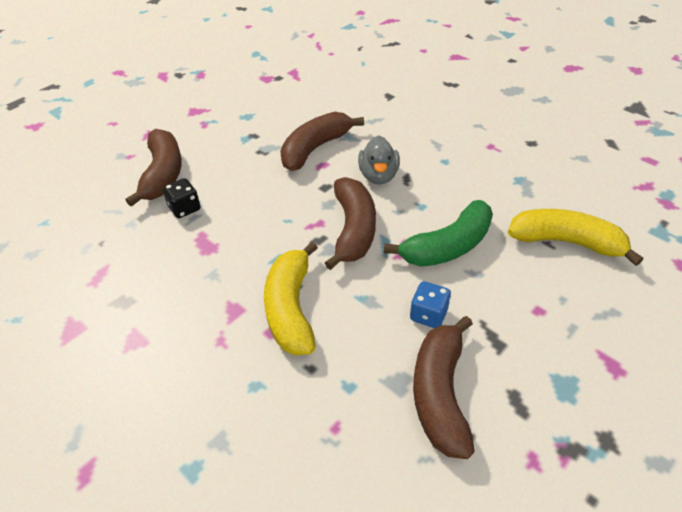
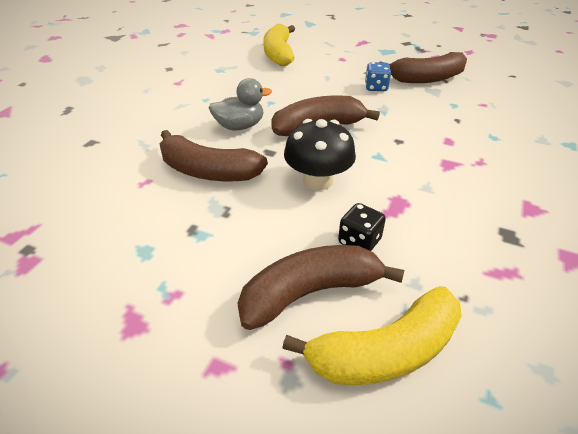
camera: 110 degrees left, 5 degrees down
(266, 206) = (318, 180): none -> black mushroom
(291, 308) = (420, 137): yellow banana -> yellow banana (385, 351)
(447, 246) = (309, 88): green banana -> none

